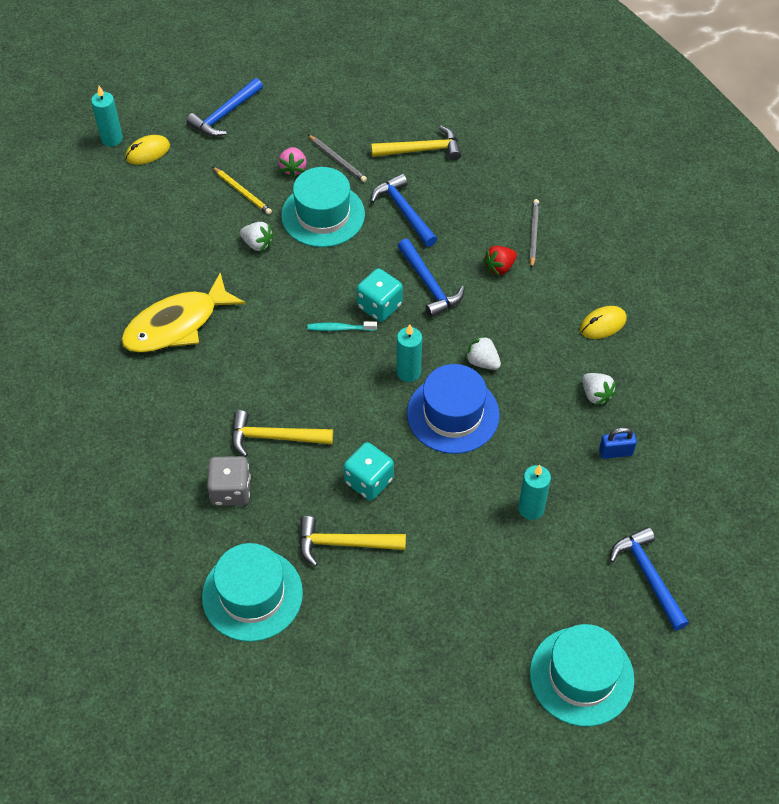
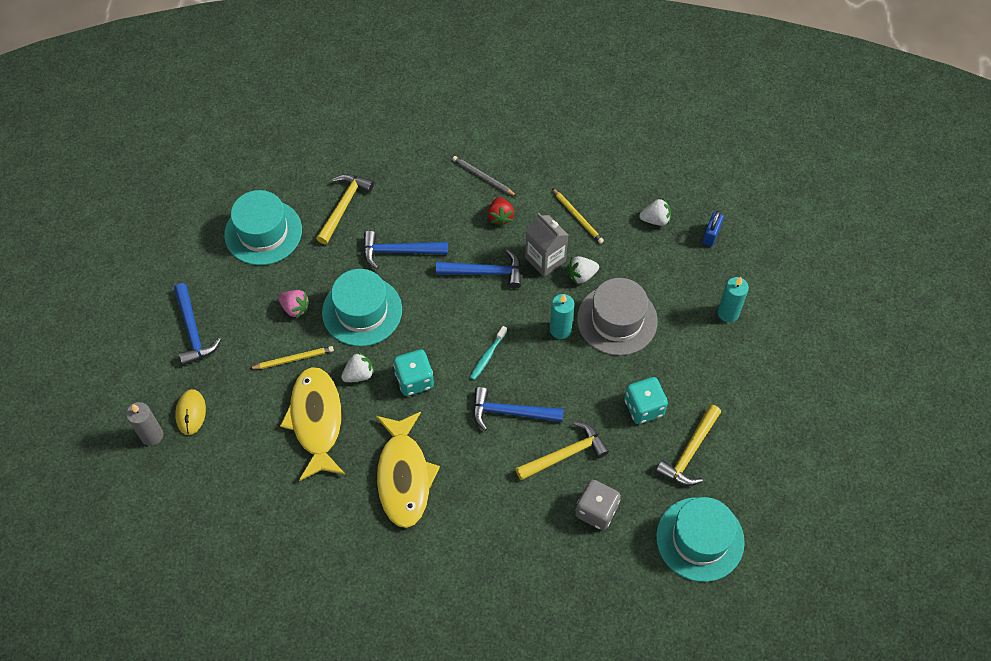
camera: 60 degrees left, 5 degrees up
(112, 139) = (152, 435): turquoise candle -> grey candle
(193, 237) = (316, 420): none -> yellow fish
(275, 437) = (564, 454): yellow hammer -> yellow hammer turned 150 degrees counterclockwise
(337, 160) = (310, 271): grey pencil -> none
(379, 306) = (483, 317): turquoise dice -> turquoise dice (414, 380)
(453, 414) = (617, 320): blue hat -> grey hat
(478, 324) = (545, 259): none -> grey carton
(547, 329) = (578, 217): none -> yellow pencil
(581, 676) = (876, 354): turquoise hat -> turquoise hat (263, 232)
(602, 324) = (596, 180): yellow mouse -> none
(648, 576) = (821, 272): blue hammer -> blue hammer (511, 412)

